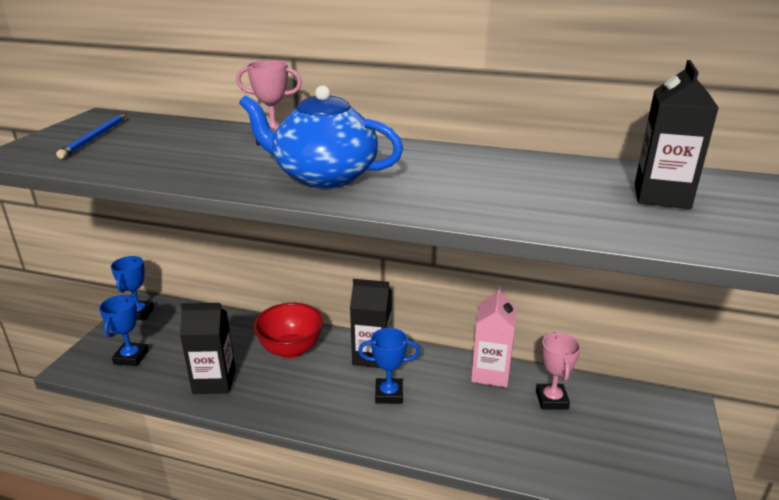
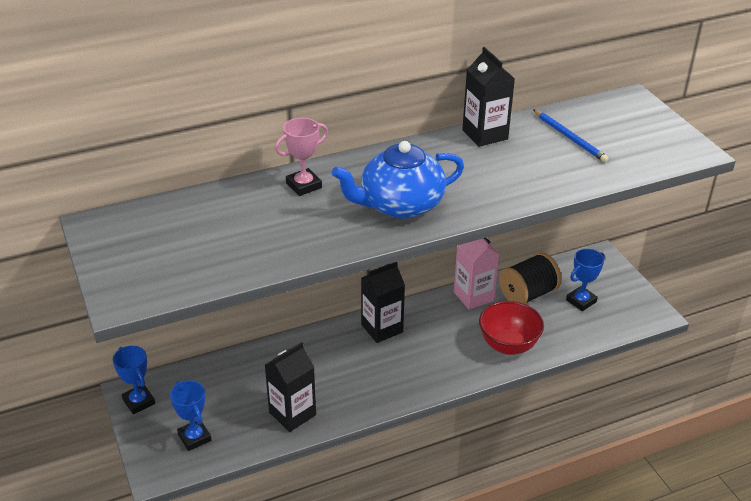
camera: 40 degrees left, 10 degrees up
(95, 138) = (152, 249): blue pencil -> blue pencil (570, 138)
(291, 349) = (316, 357): red bowl -> red bowl (508, 345)
(389, 394) = (427, 349): blue trophy -> blue trophy (581, 301)
(551, 400) = (528, 294): pink trophy -> black spool
(661, 196) = (602, 132): black carton -> black carton (485, 134)

